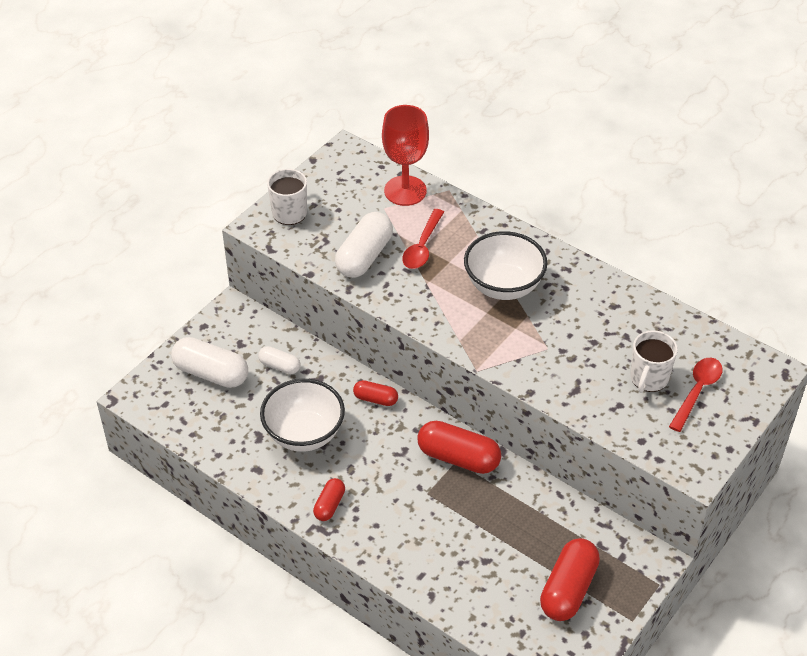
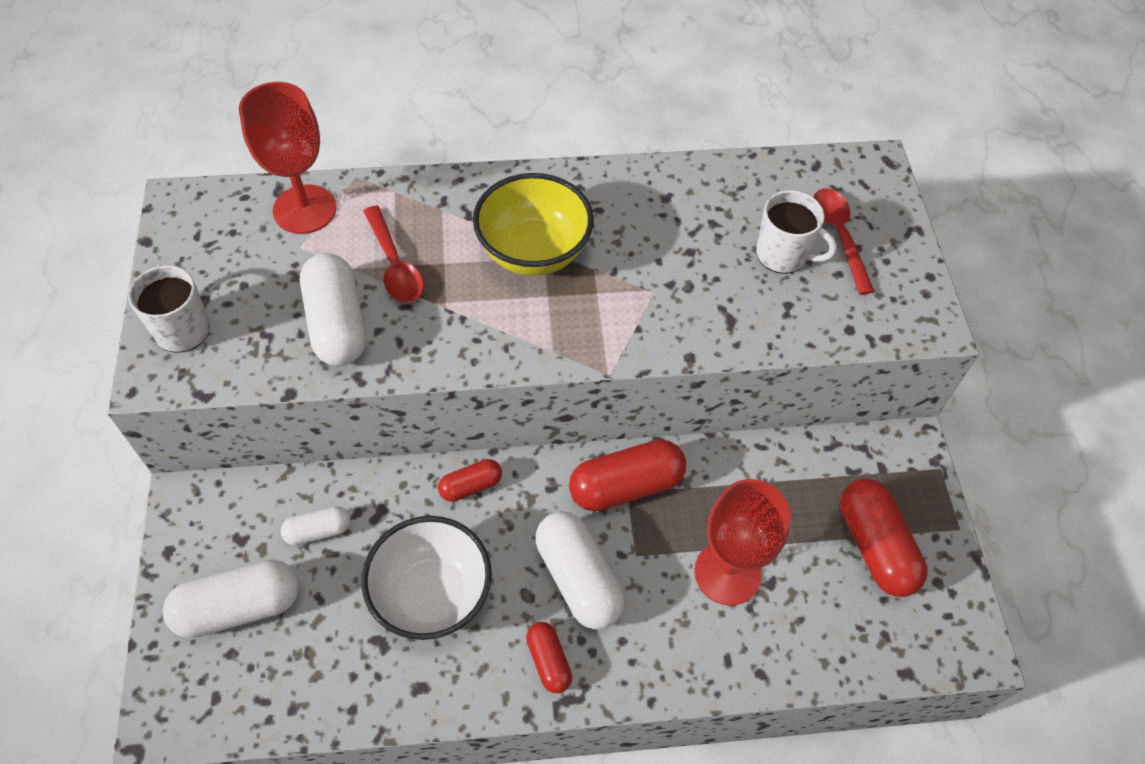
camera: 45 degrees left, 10 degrees up
(384, 481) = (578, 579): none -> white capsule
(467, 538) = (727, 573): none -> red goblet
(503, 286) = (533, 252): white bowl -> yellow bowl
(648, 379) = (783, 255): white mug -> white mug turned 45 degrees counterclockwise

